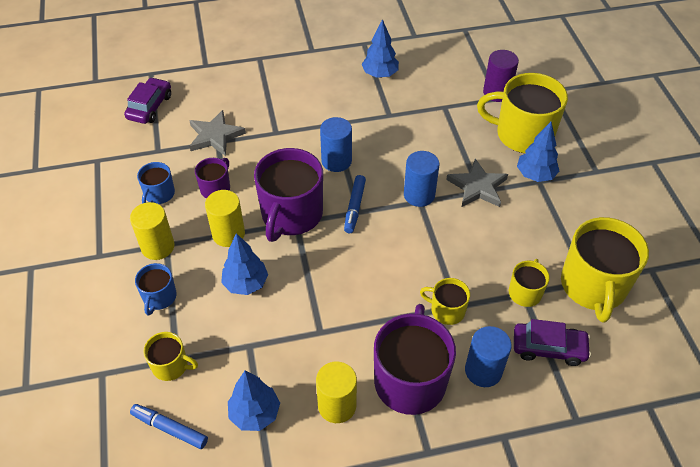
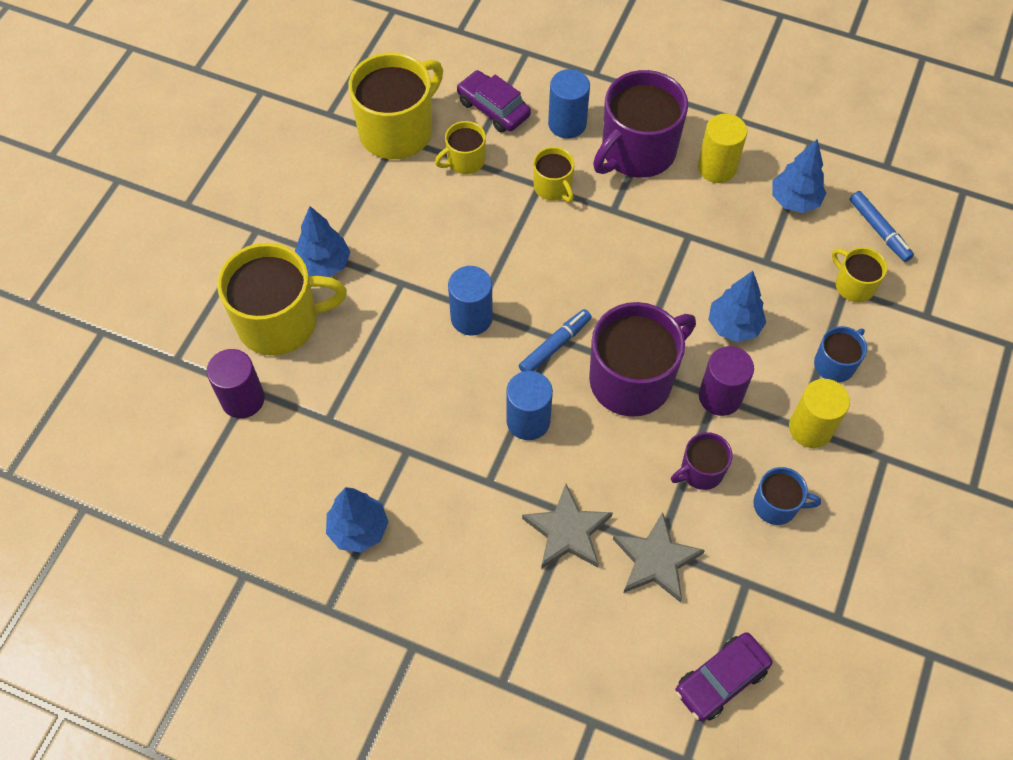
camera: 145 degrees left, 10 degrees up
(159, 194) = (776, 505): blue mug -> blue mug turned 45 degrees clockwise
(228, 234) = (720, 397): yellow cylinder -> purple cylinder
(477, 187) = (399, 289): grey star -> grey star (567, 531)
(522, 134) = (280, 321): yellow mug -> yellow mug turned 60 degrees counterclockwise

